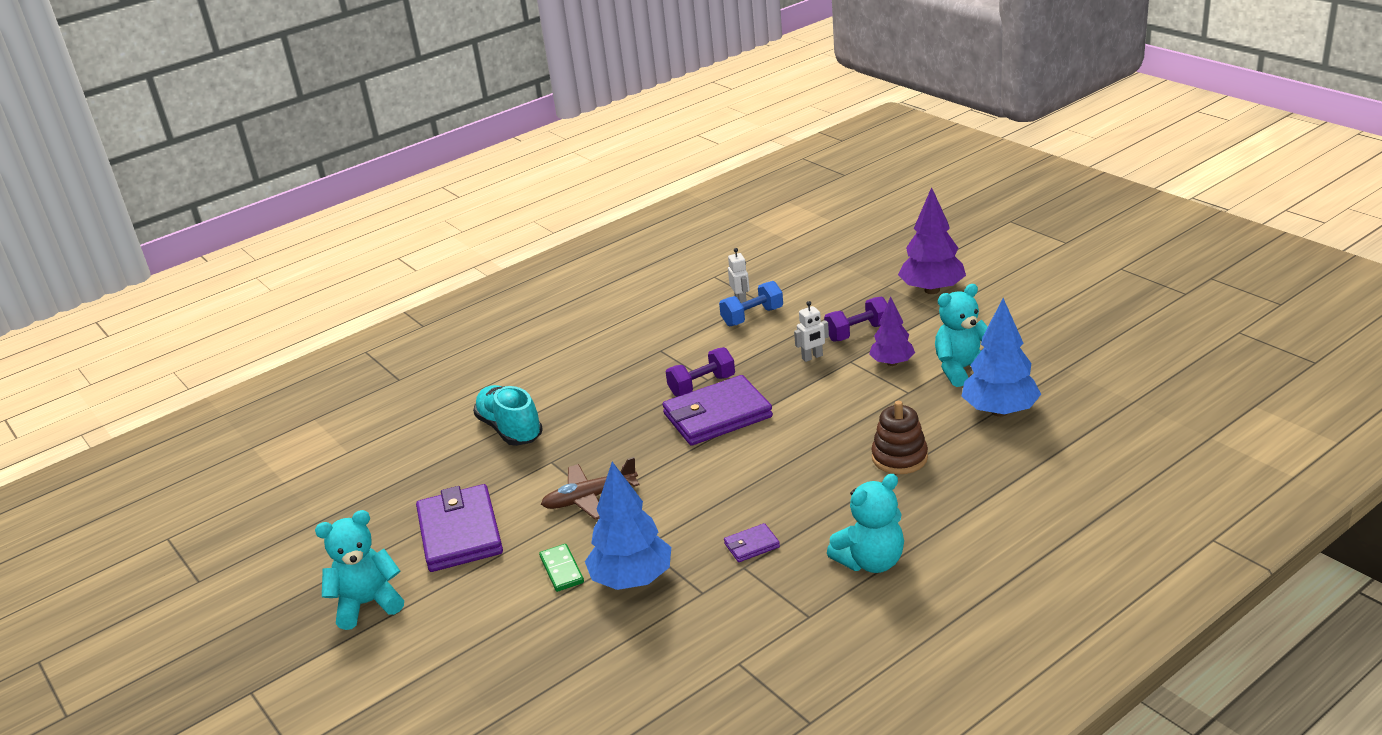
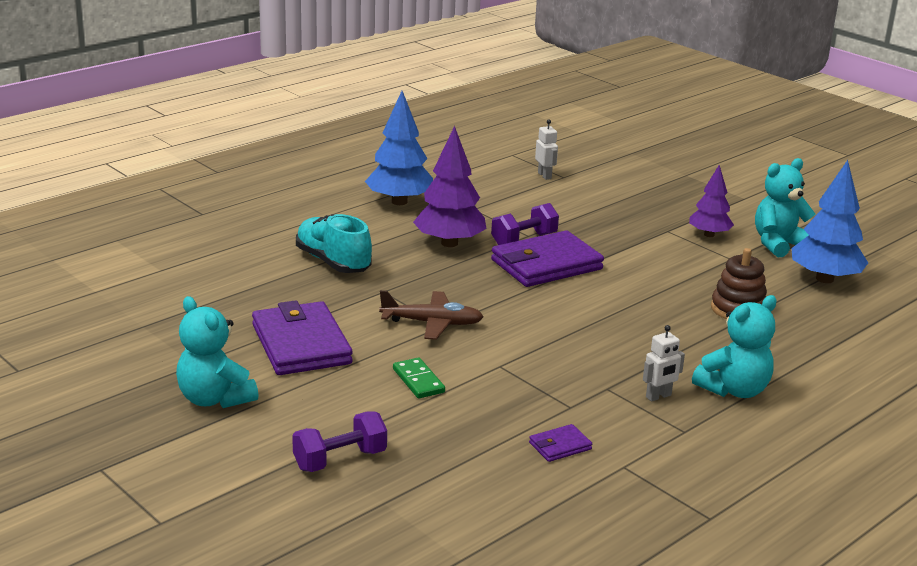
camera: 10 degrees left, 5 degrees down
(368, 604) = (215, 399): turquoise teddy bear -> turquoise teddy bear turned 105 degrees counterclockwise
(589, 498) = (432, 323): brown plane -> brown plane turned 150 degrees counterclockwise
(632, 579) = (495, 392): blue tree -> blue tree (399, 202)
(751, 545) = (610, 371): purple wallet -> purple wallet (560, 446)
(752, 317) = (560, 189): blue dumbbell -> none
(812, 357) = (629, 225): white robot -> white robot (658, 396)
(858, 332) = (668, 209): purple dumbbell -> purple dumbbell (340, 460)
(932, 290) = (731, 181): purple tree -> purple tree (449, 243)

